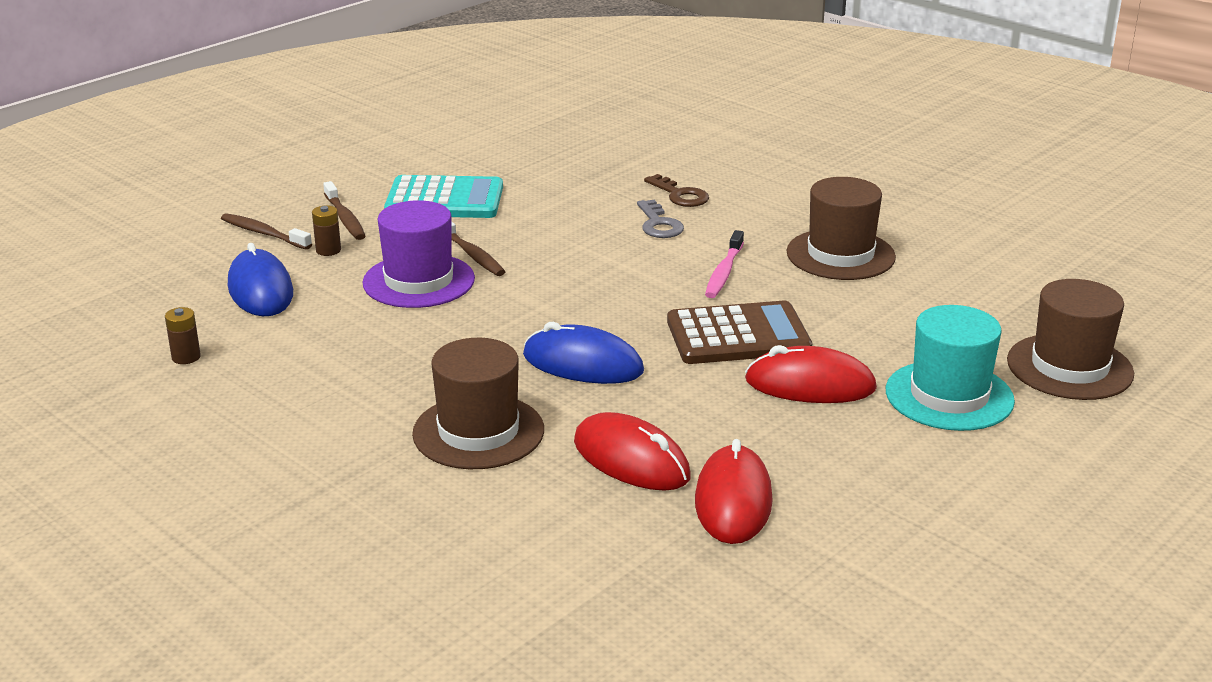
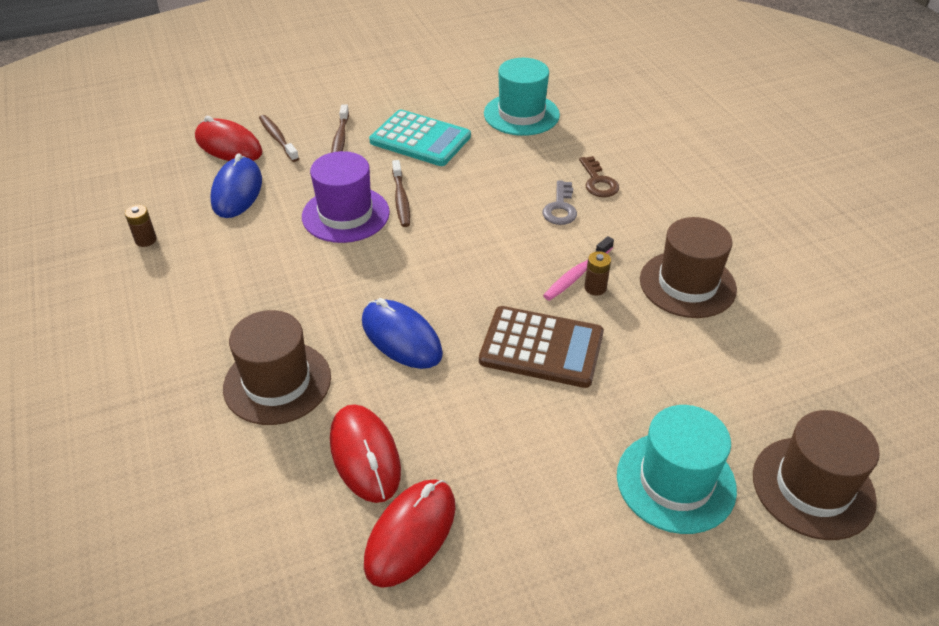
camera: 25 degrees right, 15 degrees up
(328, 250) = (307, 166): brown battery -> brown battery (595, 288)
(543, 156) = (521, 114): none -> turquoise hat
(810, 385) = (563, 424): red mouse -> red mouse (229, 146)

